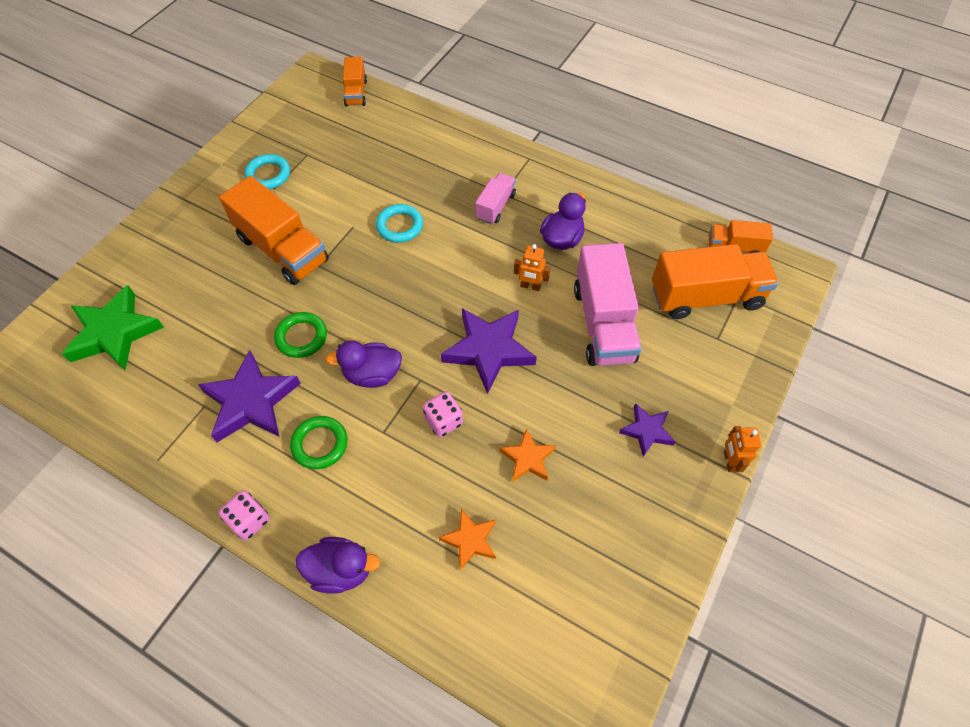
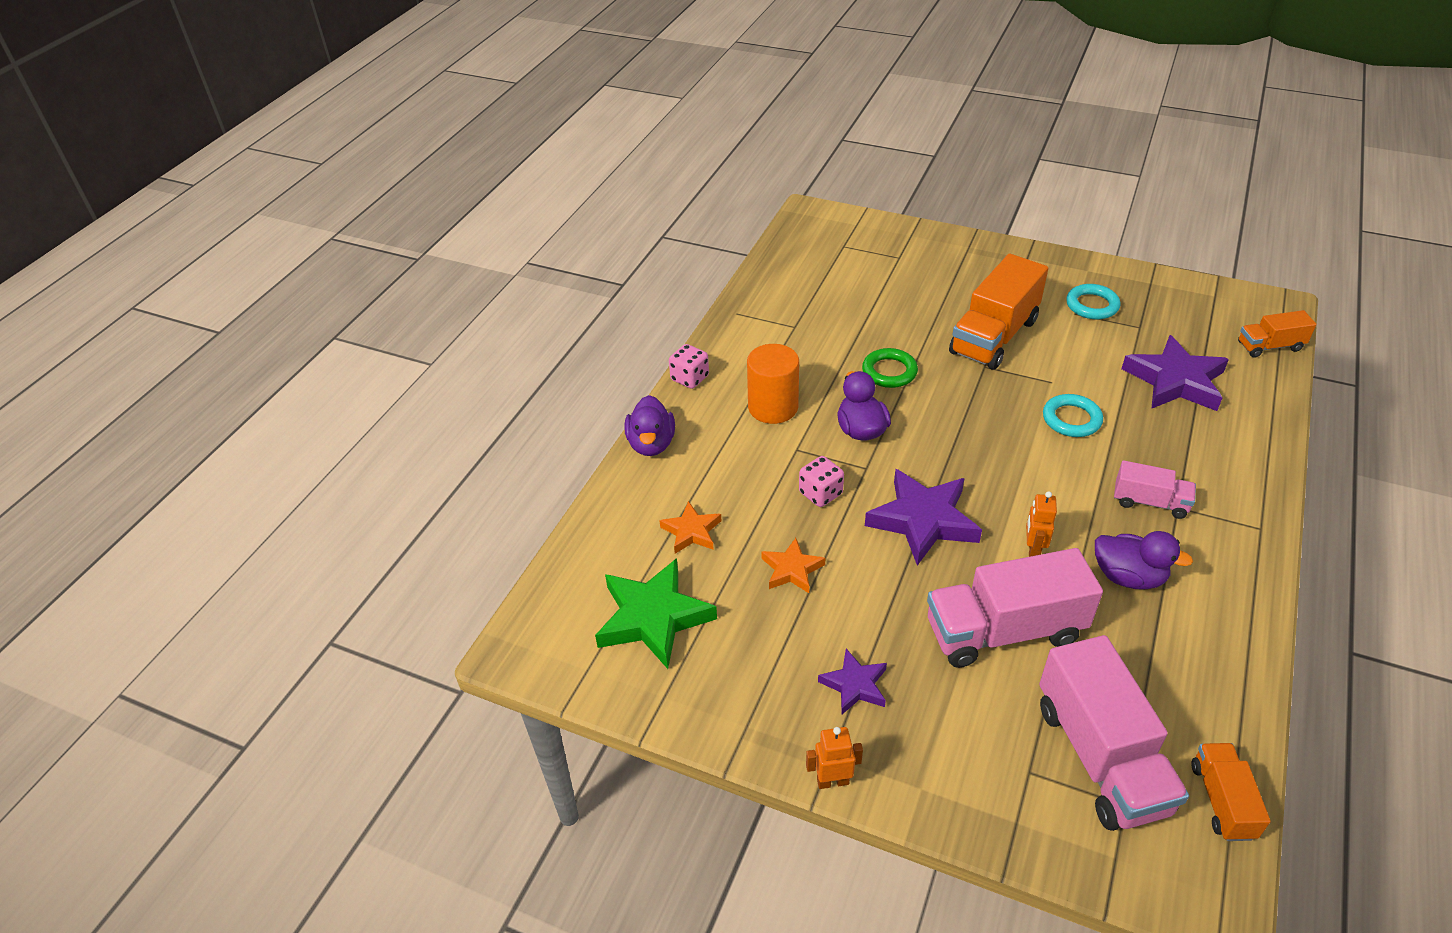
camera: 85 degrees right, 15 degrees down
(114, 333) = (853, 258): green star -> green star (653, 617)
(251, 402) = (806, 354): purple star -> purple star (1175, 381)
(320, 444) = (773, 407): green ring -> orange cylinder
(706, 297) = (1100, 757): orange truck -> pink truck

